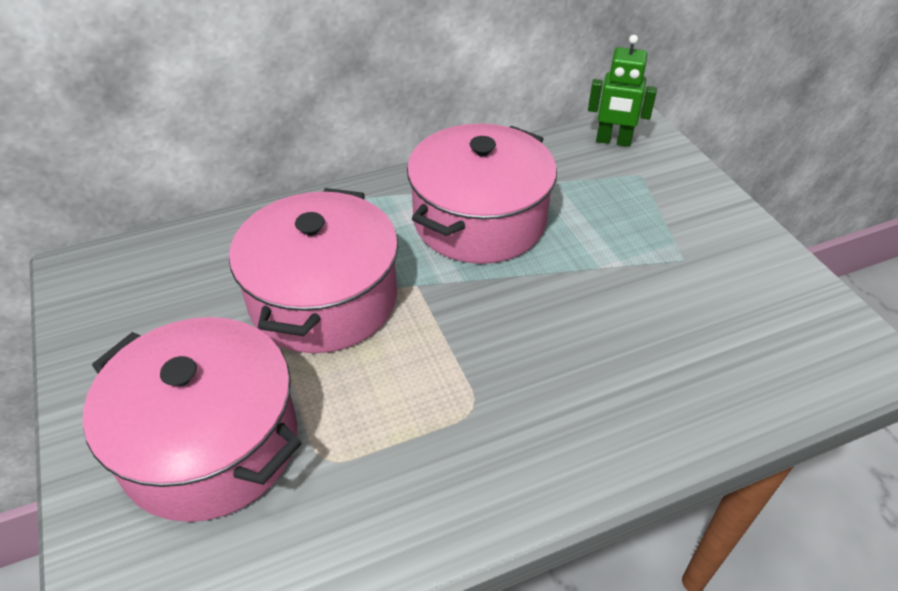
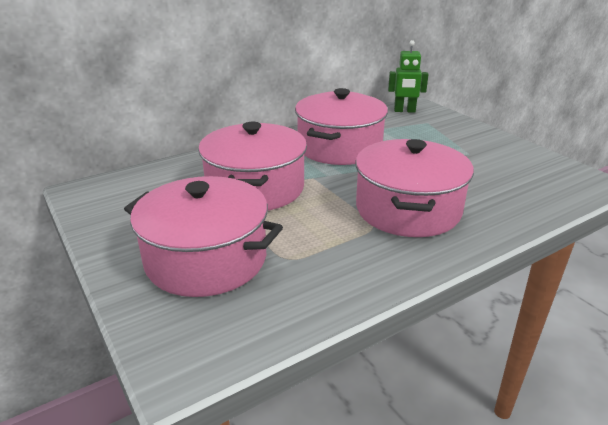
camera: 10 degrees left, 15 degrees down
(538, 379) = (408, 209): none -> pink pot

